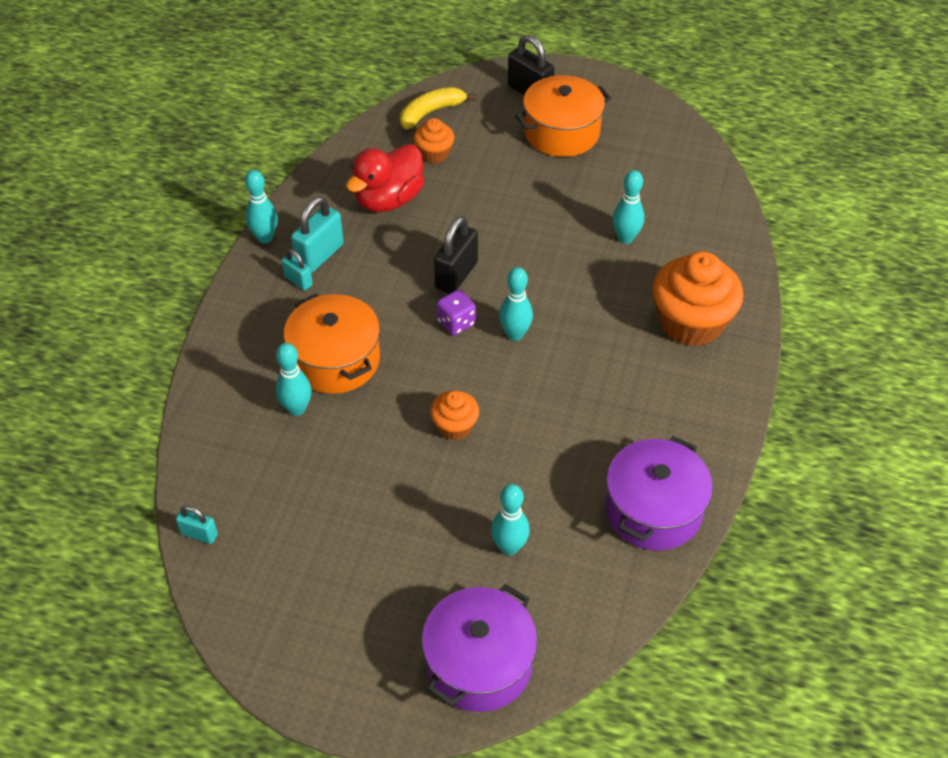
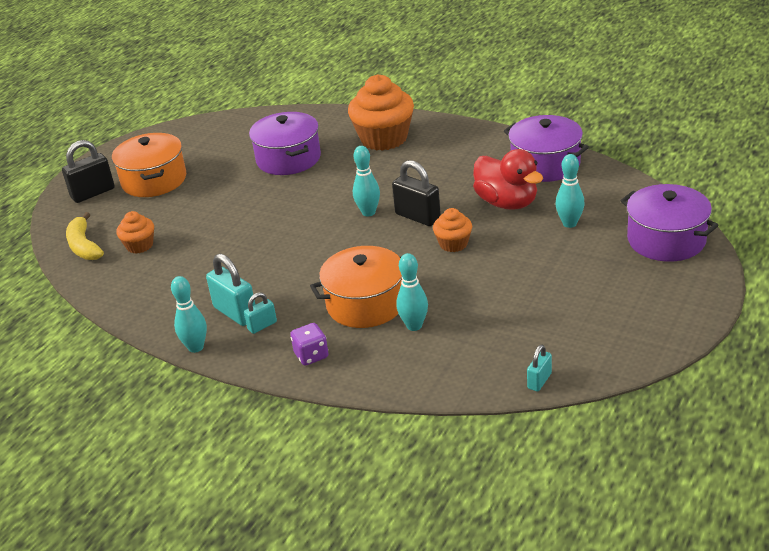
camera: 75 degrees left, 15 degrees down
(388, 199) = (184, 272): red duck -> red duck (507, 203)
(456, 275) = (293, 238): black padlock -> black padlock (418, 217)
(456, 323) = (346, 240): purple dice -> purple dice (311, 355)
(625, 238) = (288, 159): turquoise bowling pin -> purple pot

